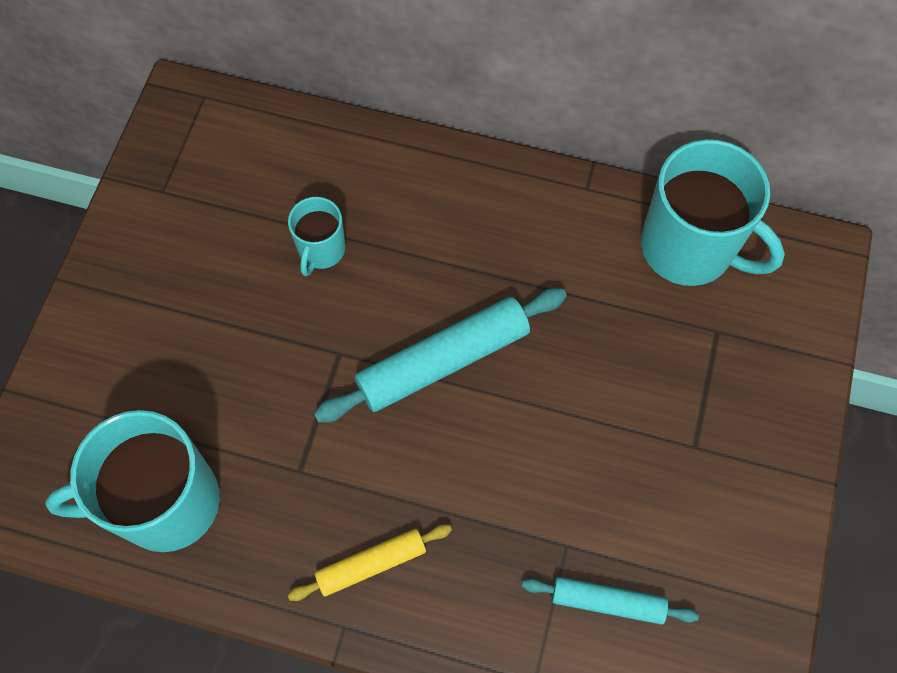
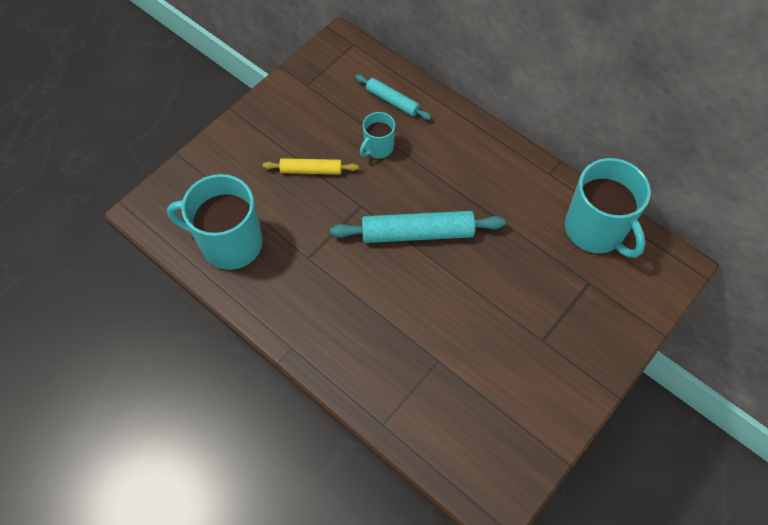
camera: 25 degrees right, 5 degrees down
(371, 564) = (323, 322): yellow rolling pin -> yellow rolling pin (311, 170)
(607, 601) = (447, 401): turquoise rolling pin -> turquoise rolling pin (392, 101)

